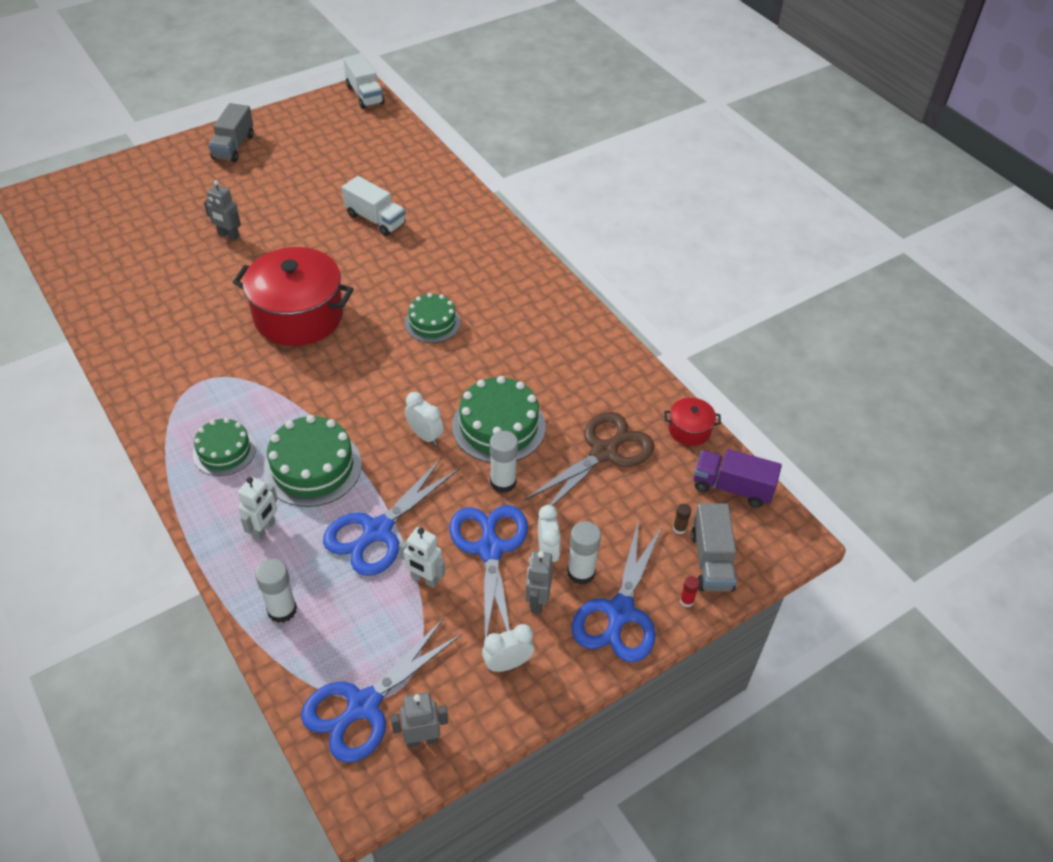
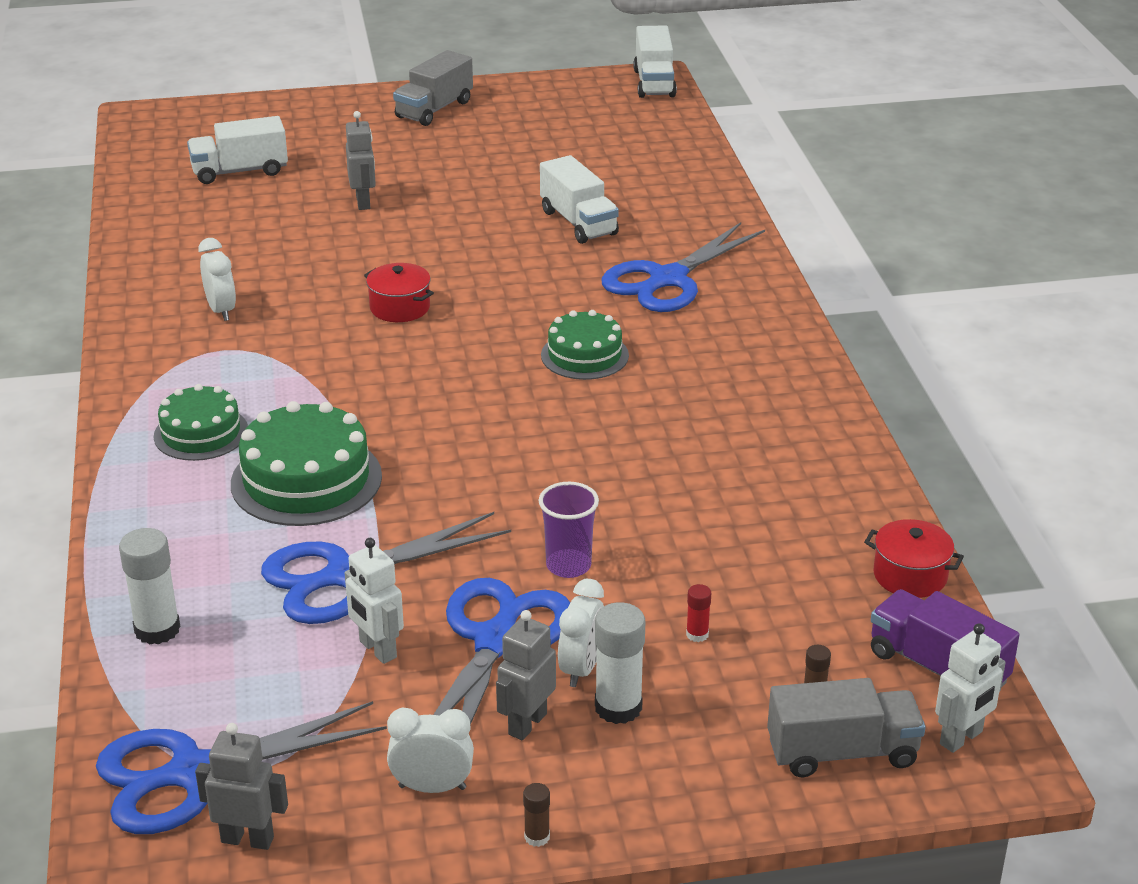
camera: 25 degrees right, 15 degrees down
(129, 229) = (240, 171): none -> white truck
(228, 235) = (363, 202): grey robot -> grey robot turned 150 degrees counterclockwise
(264, 529) = (194, 532): white robot -> white robot (961, 738)
(299, 316) = (400, 308): red pot -> red pot, size x0.44
(425, 436) = (488, 483): white clock -> white clock (221, 310)
(498, 426) = (605, 498): green cake -> none
(503, 482) = (568, 566): white glue stick -> purple cup
(582, 676) = (537, 837): none -> brown glue stick
(604, 452) = (750, 569): brown scissors -> none
(620, 612) = (648, 775): blue scissors -> blue scissors (668, 279)
(686, 601) = (768, 792): red glue stick -> red glue stick (697, 634)
(711, 561) = (842, 752): grey truck -> grey truck turned 120 degrees counterclockwise

